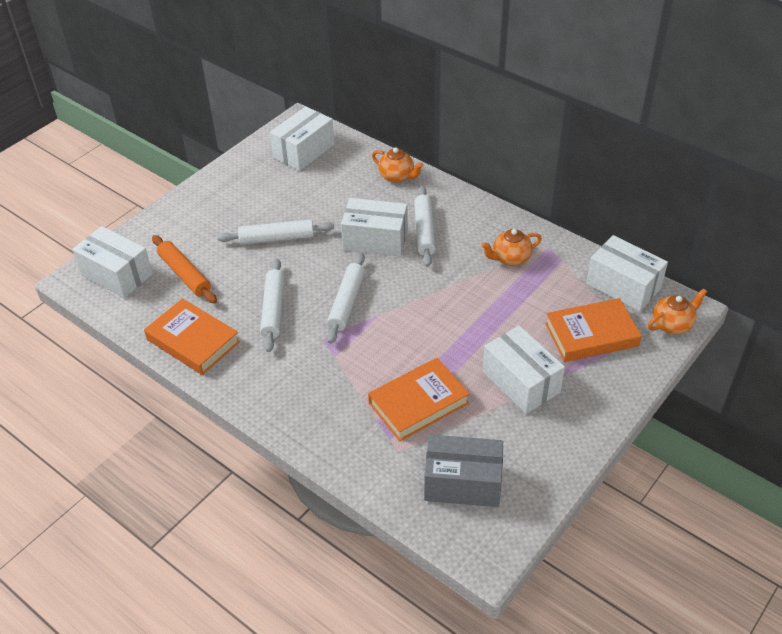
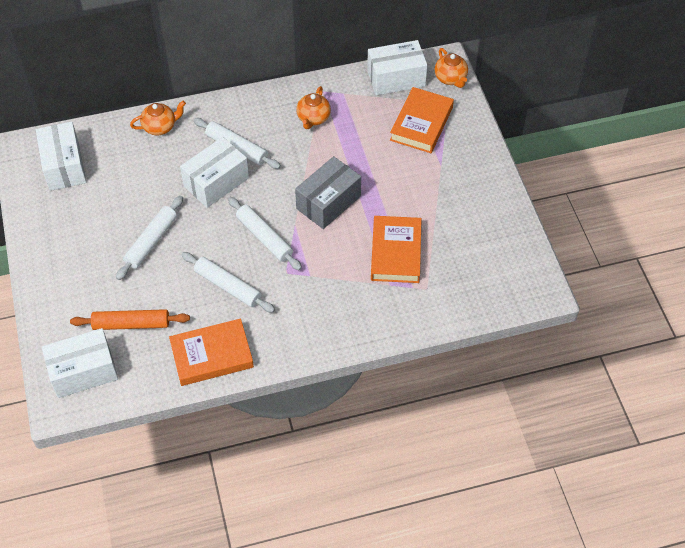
camera: 55 degrees left, 10 degrees up
(462, 483) = (480, 269): grey box -> grey box (328, 202)
(521, 382) = (427, 186): white box -> none
(672, 325) = (450, 78): orange teapot -> orange teapot turned 150 degrees clockwise

